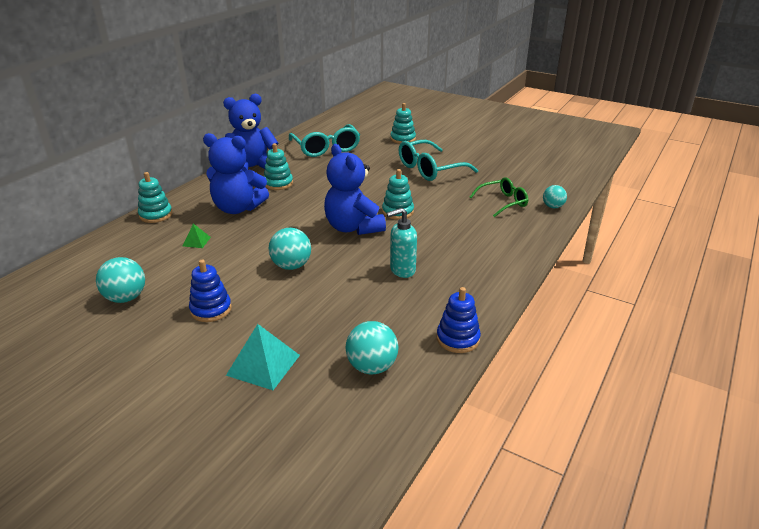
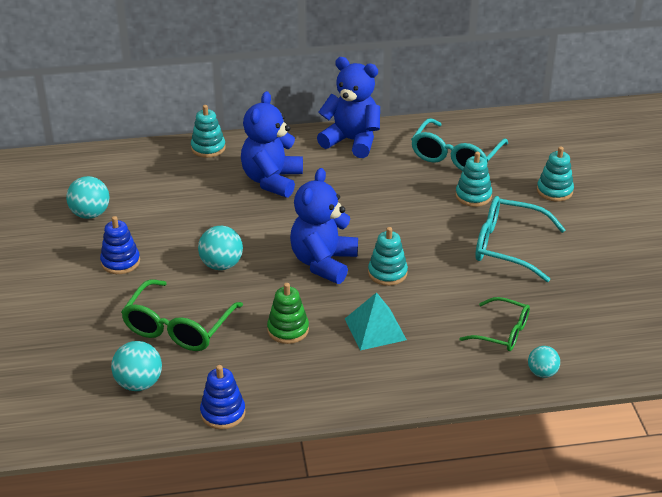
camera: 50 degrees right, 5 degrees up
(196, 241) = (197, 194): green pyramid -> none
(238, 208) = (272, 180): blue teddy bear -> blue teddy bear turned 45 degrees clockwise
(263, 365) = (86, 328): turquoise pyramid -> turquoise pyramid (375, 329)
(278, 183) = (344, 174): turquoise stacking toy -> turquoise stacking toy (473, 196)
(332, 316) = (178, 327): none -> green glasses
(402, 270) = (288, 330): turquoise soap dispenser -> green stacking toy

